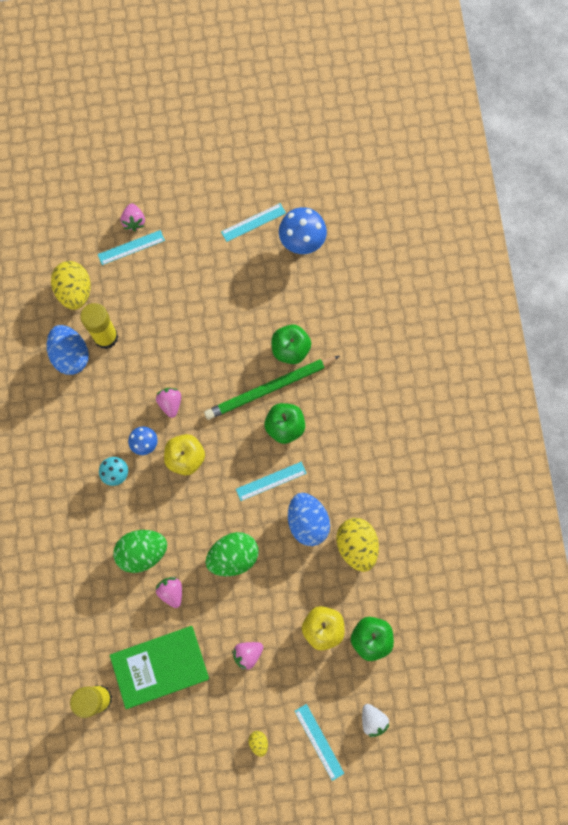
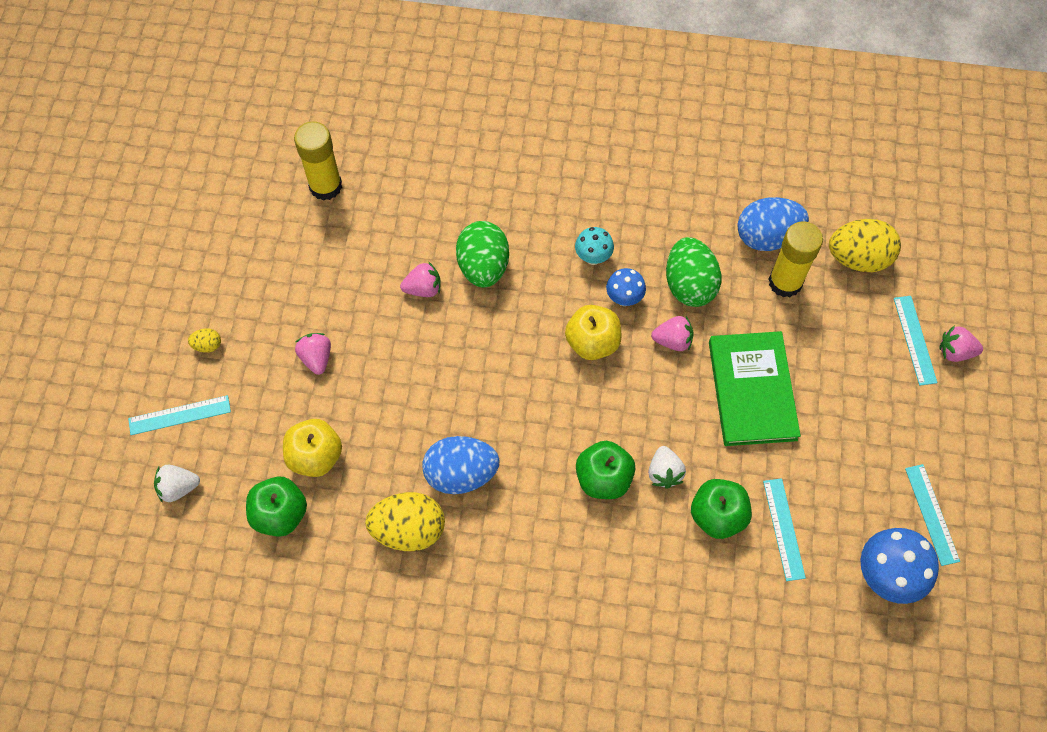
camera: 105 degrees right, 10 degrees down
(160, 667) = (337, 257): green book -> green book (752, 390)
(233, 556) = (444, 370): green egg -> green egg (689, 285)
(270, 389) = (664, 473): green pencil -> white strawberry
(271, 481) = (531, 441): turquoise ruler -> turquoise ruler (783, 529)

